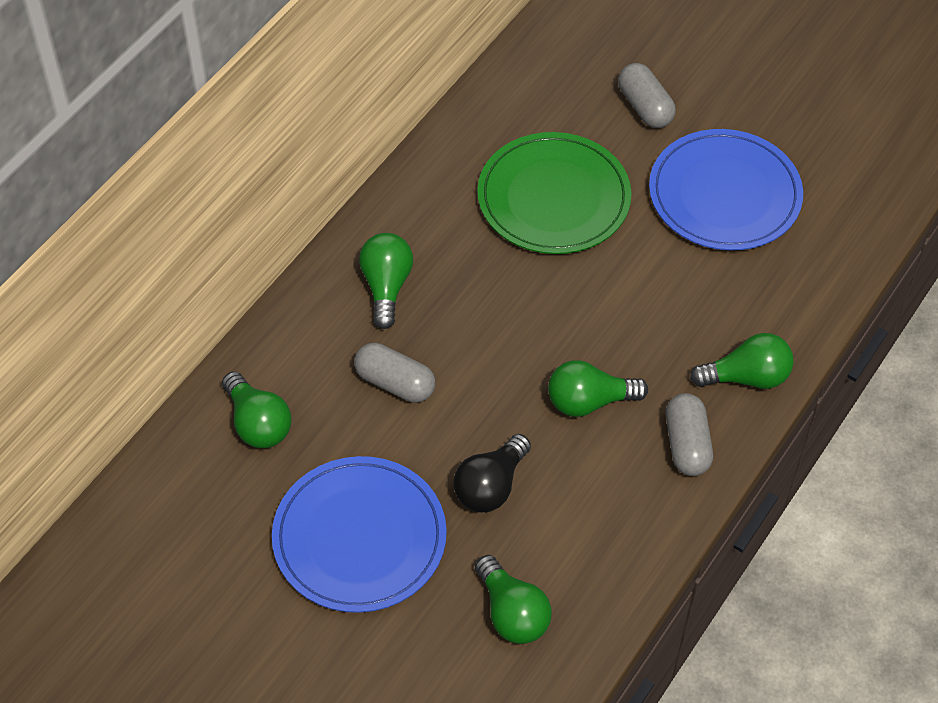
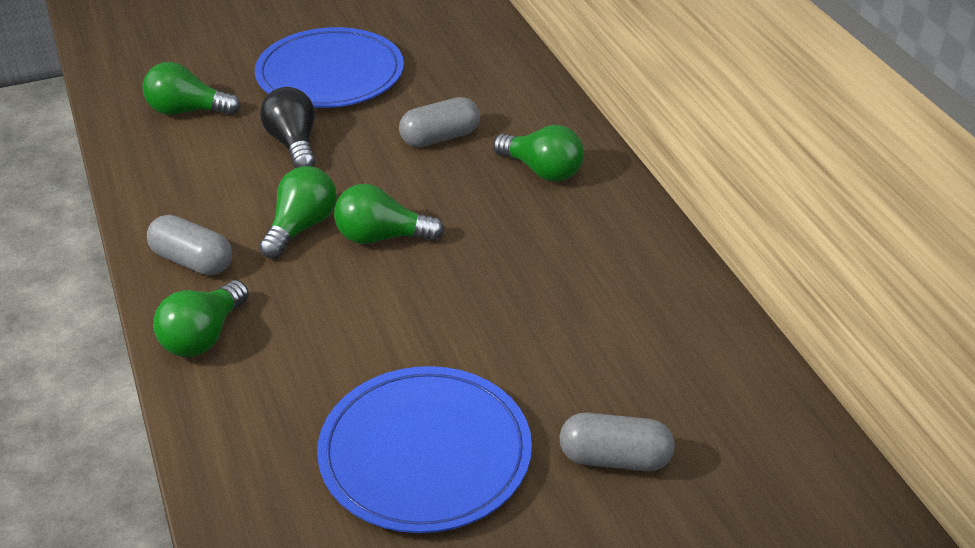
camera: 125 degrees right, 15 degrees down
(258, 423) = (476, 67): green light bulb -> green light bulb (381, 237)
(553, 198) = (546, 316): green plate -> none

